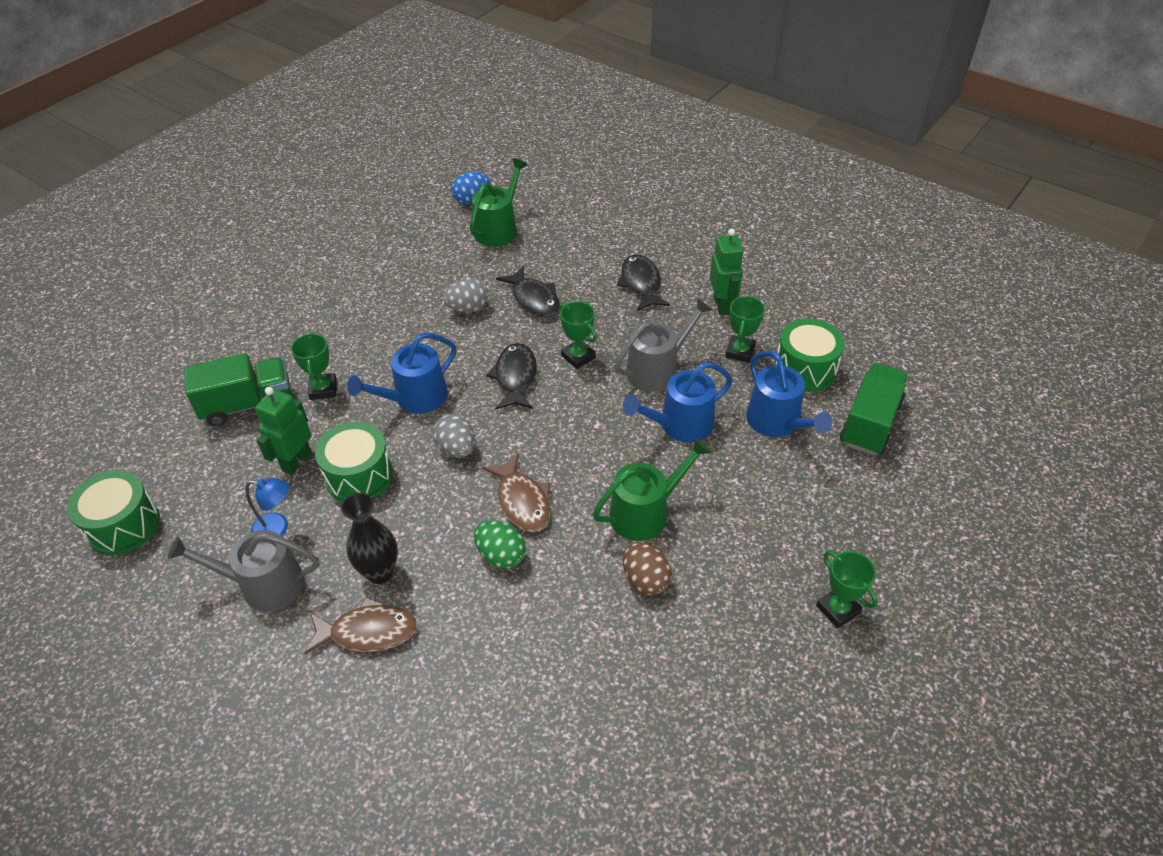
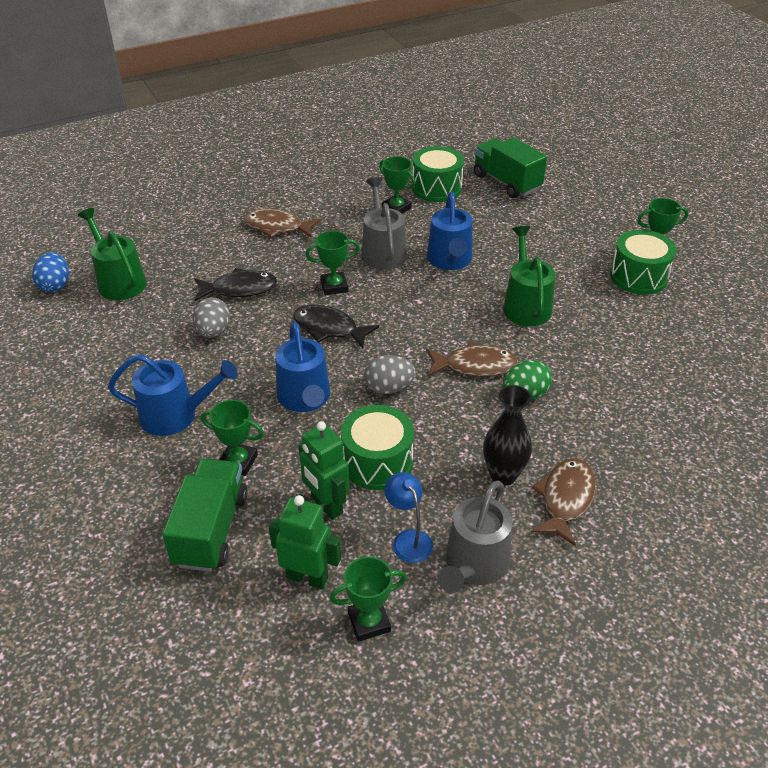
camera: 65 degrees left, 5 degrees down
(123, 525) = (319, 682): green drum -> green drum (638, 276)
(185, 534) = (369, 622): none -> green trophy
(278, 529) = (408, 539): blue lamp -> blue lamp turned 60 degrees counterclockwise
(641, 284) = (277, 227): black fish -> brown fish
(645, 580) = (588, 326): brown egg -> none
(722, 305) = (339, 199): green robot -> green robot (307, 577)
(777, 422) = (478, 218): blue watering can -> blue watering can (175, 415)

